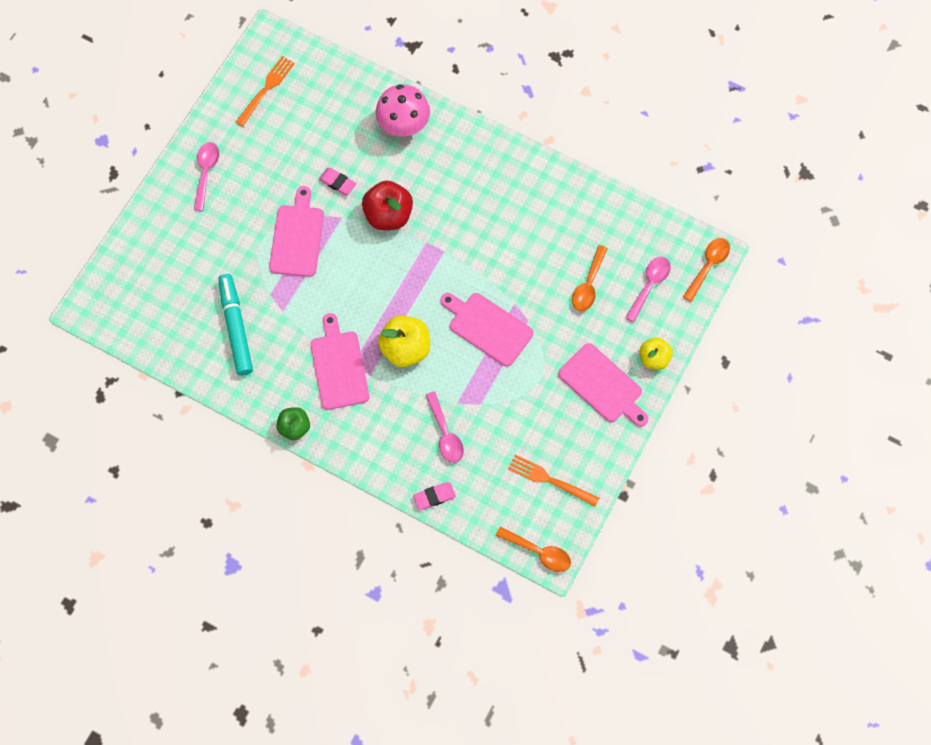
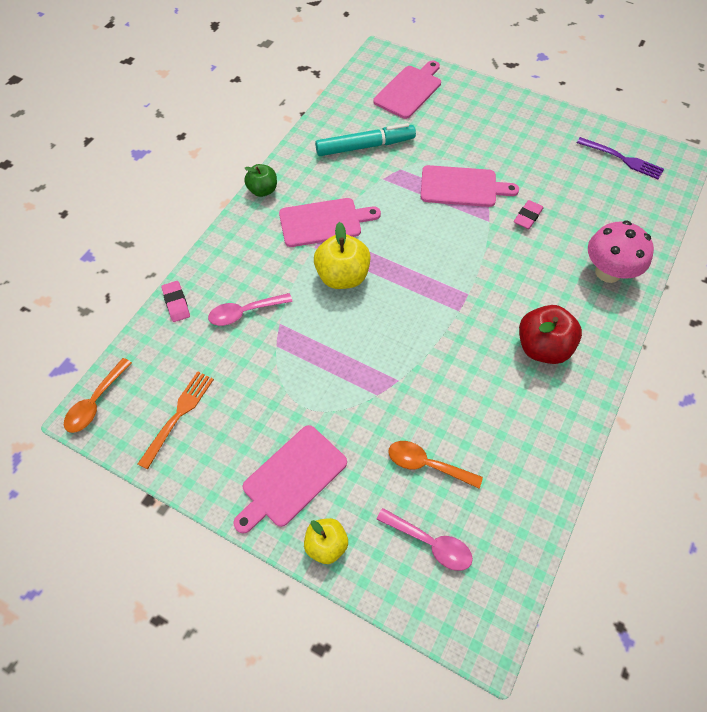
camera: 90 degrees right, 10 degrees down
(206, 172) = (522, 120): pink spoon -> none
(266, 89) = (622, 159): orange fork -> purple fork
(388, 215) = (496, 260): red apple -> red apple (542, 347)
(488, 327) = (367, 353): pink cutting board -> pink cutting board (409, 90)
(708, 266) = (465, 630): orange spoon -> none

